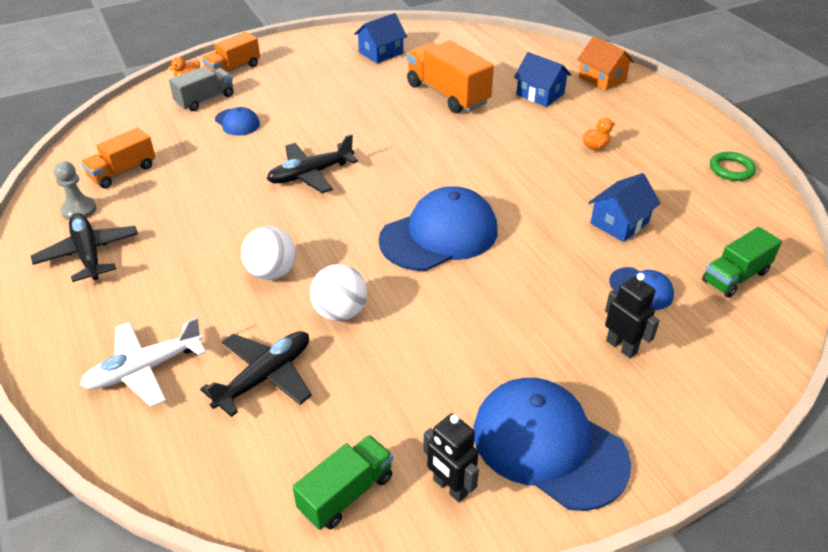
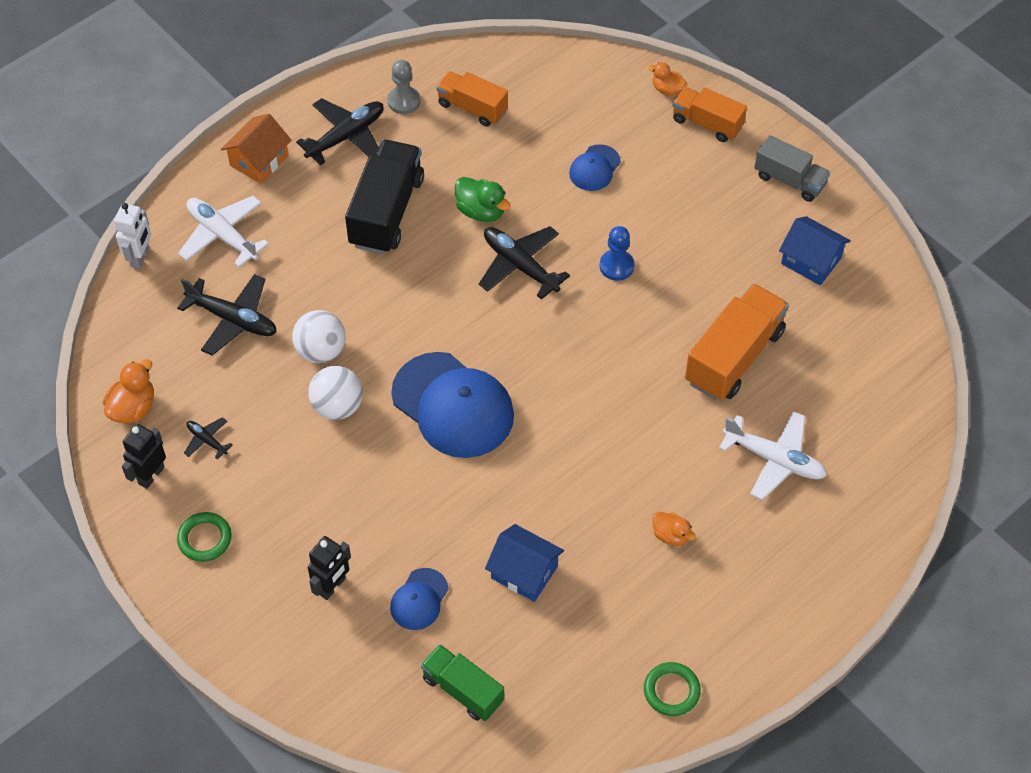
camera: 75 degrees right, 15 degrees up
(125, 454) = (140, 257): none -> white robot
(200, 241) = (386, 211): none -> black truck
(205, 99) = (629, 122): grey truck -> grey truck (789, 180)
(239, 185) = (481, 211): none -> green duck
(272, 272) = (359, 282): white ball -> white ball (337, 406)
(339, 128) = (616, 266): none -> blue pawn
(346, 493) = (133, 408): green truck -> orange duck
(417, 424) = (207, 440): none -> black plane
(540, 94) = (774, 459): blue house -> white plane
(548, 445) = (205, 539): blue cap -> green ring
(602, 78) = (847, 529): orange house -> orange house (259, 160)

